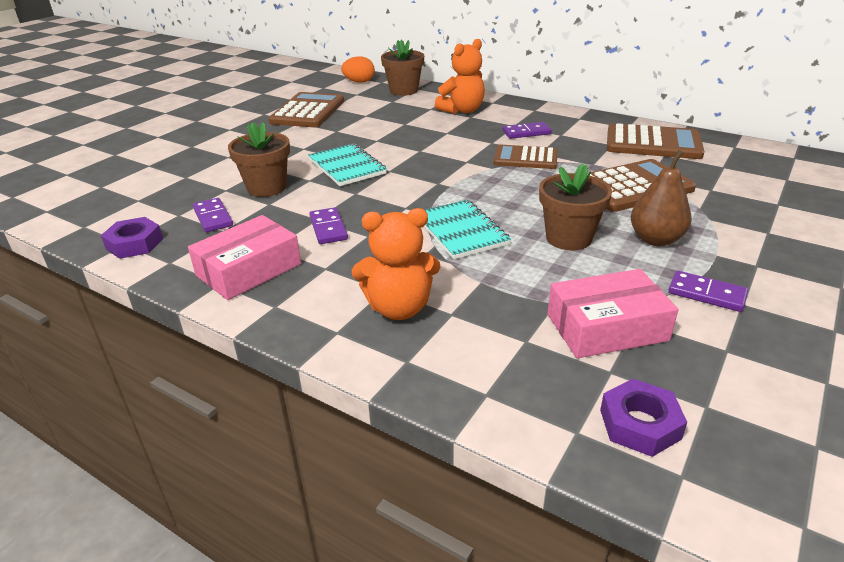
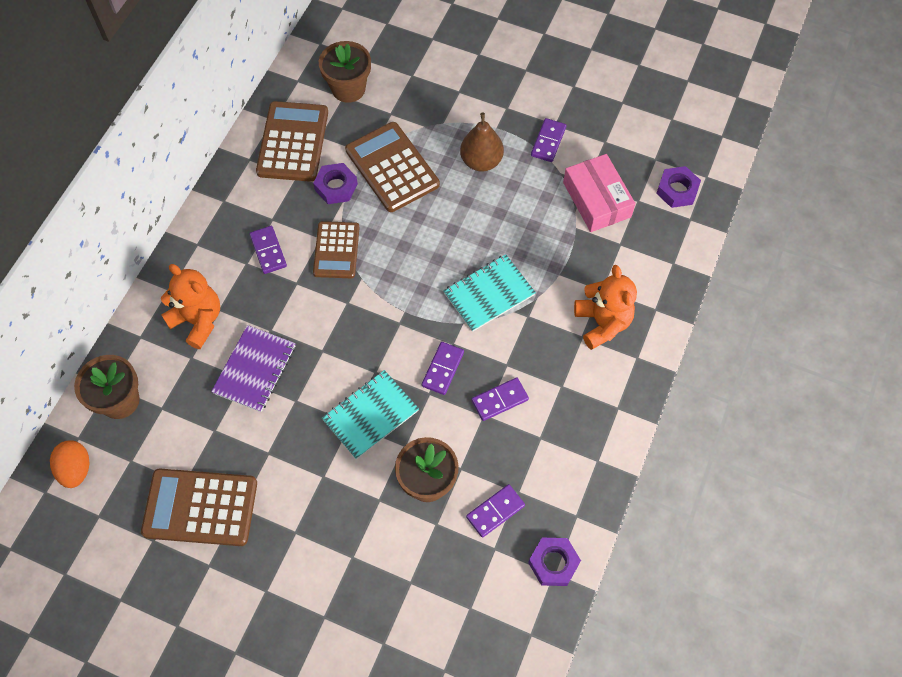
camera: 100 degrees left, 30 degrees up
(249, 270) = (575, 444): pink box -> none
(378, 200) = (442, 369): none -> purple domino
(411, 127) = (255, 369): none -> purple notebook
(568, 238) = (488, 217): brown flower pot -> brown flower pot (348, 89)
(601, 160) = (336, 187): none -> purple nut

